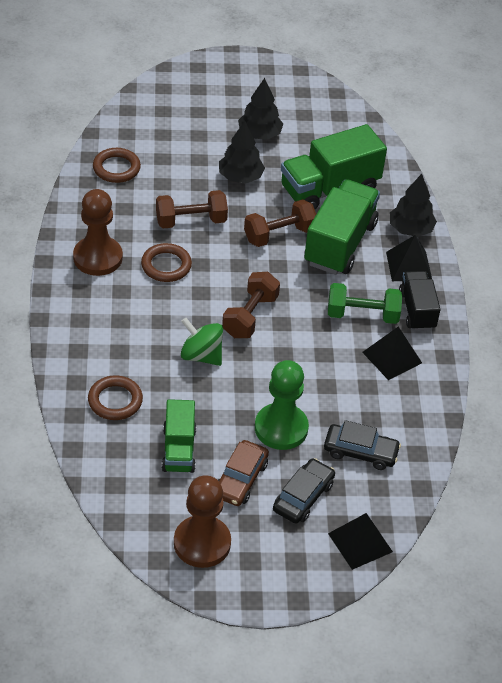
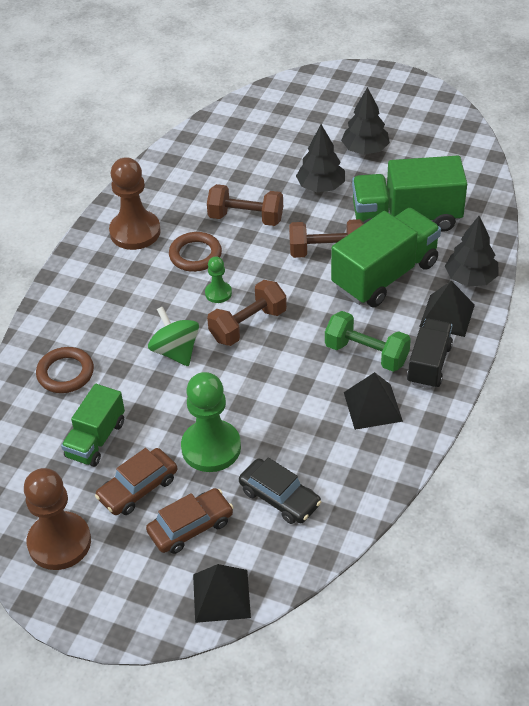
camera: 30 degrees right, 0 degrees up
(116, 168) = (205, 153): brown ring -> none
(207, 295) = (218, 293): none -> green pawn
(303, 497) = (190, 527): black car -> brown car

